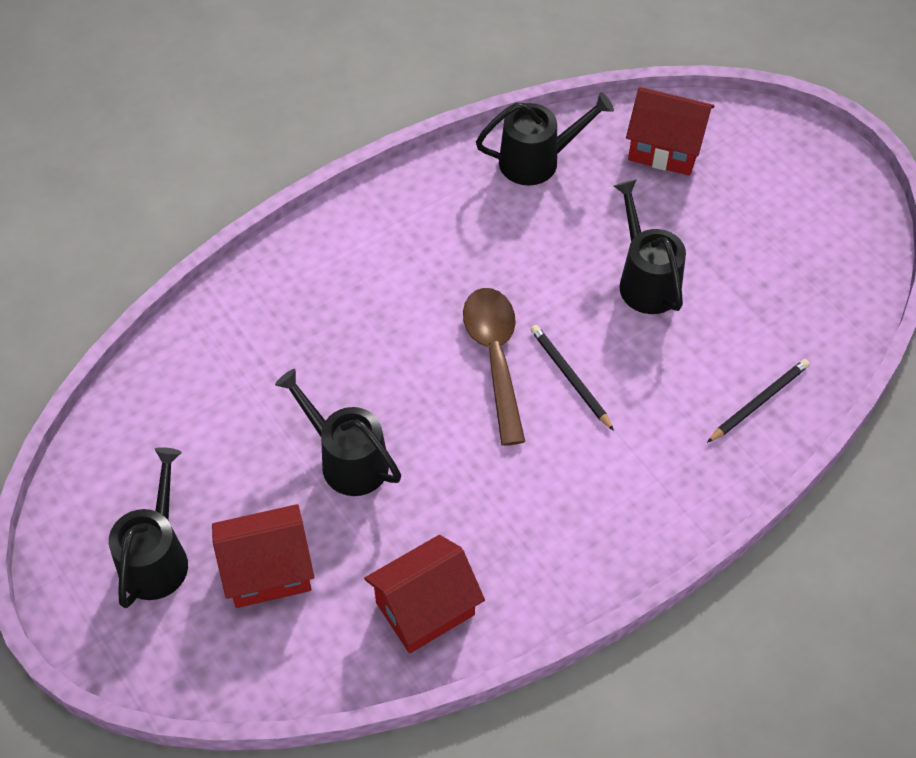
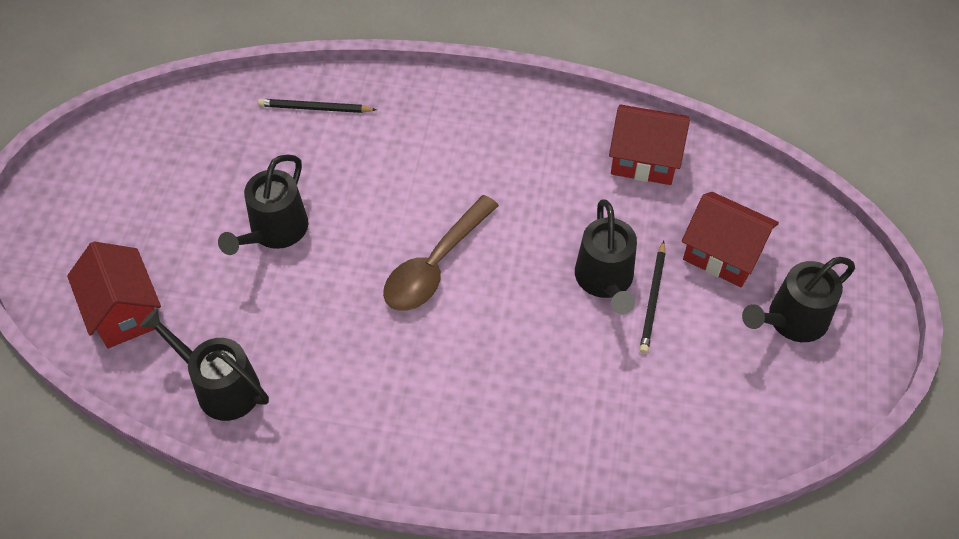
camera: 135 degrees left, 0 degrees up
(570, 378) = (404, 213): black pencil -> black pencil (653, 299)

